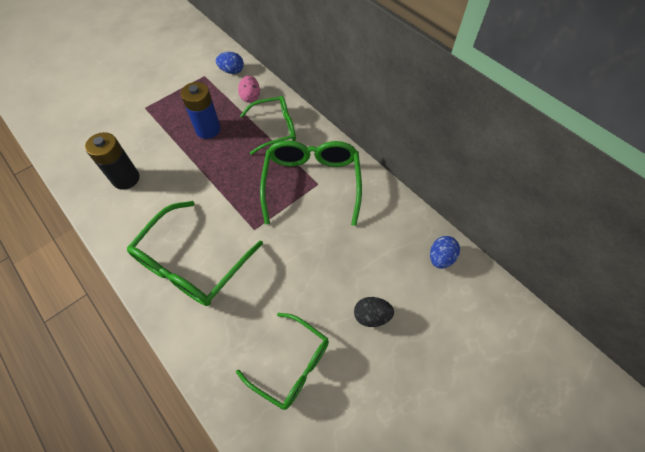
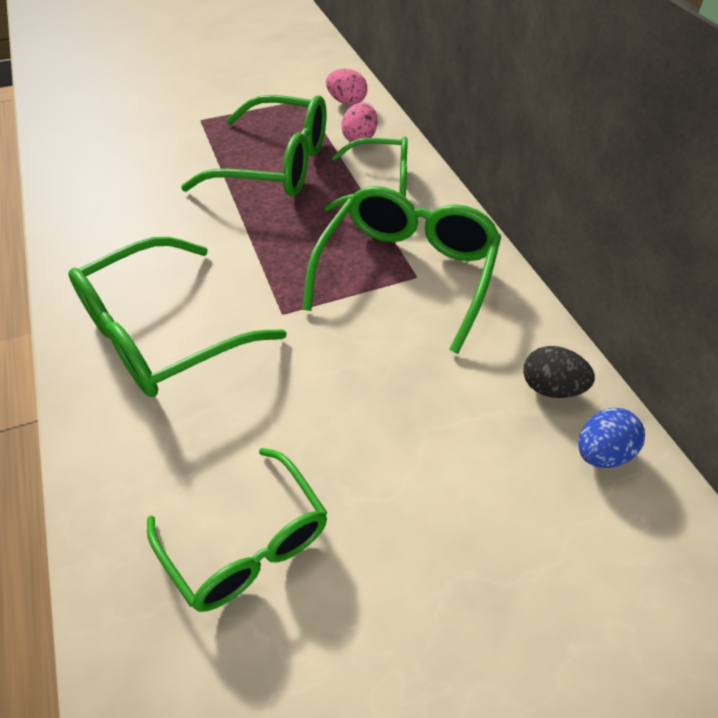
camera: 20 degrees right, 10 degrees down
(126, 178) = (128, 198): black battery -> none
(208, 129) = (276, 165): blue battery -> green glasses
(232, 71) = (347, 102): blue egg -> pink egg
(371, 316) = (429, 510): black egg -> black egg (551, 388)

